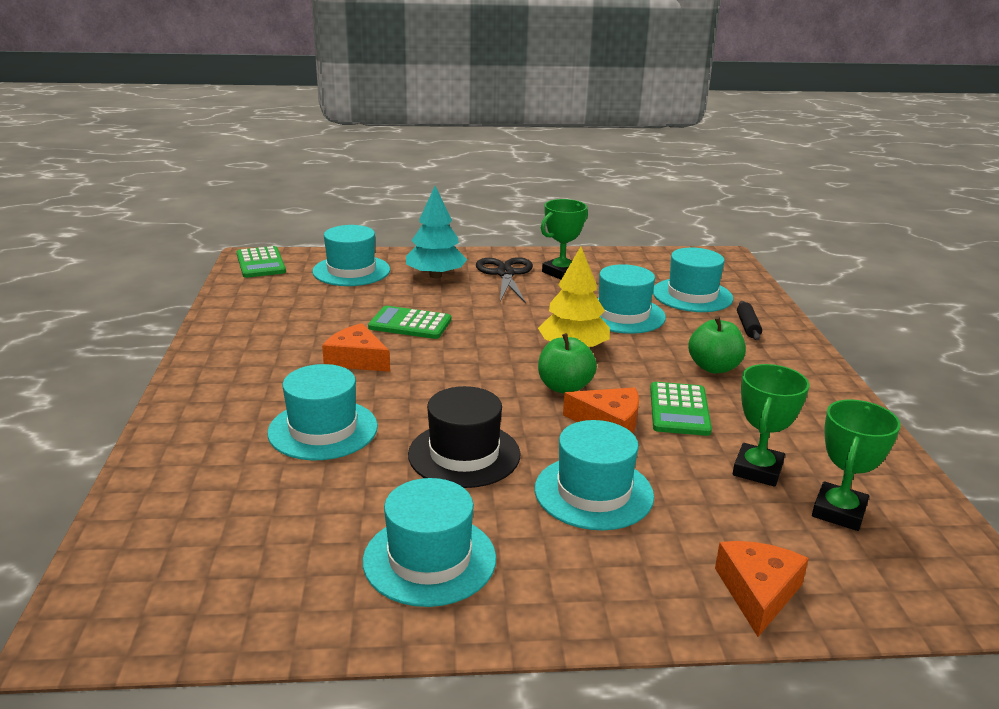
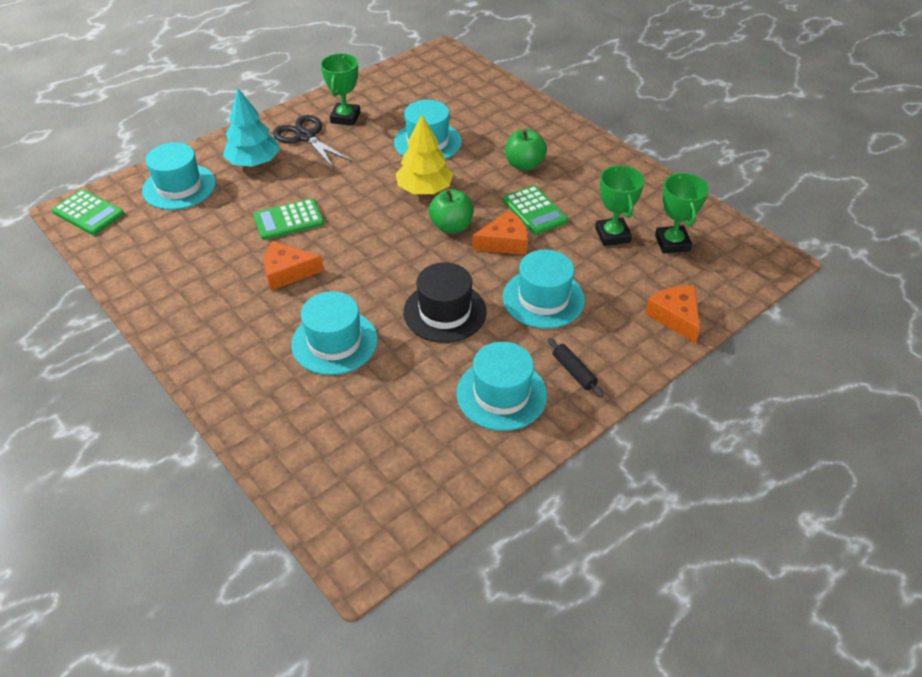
camera: 35 degrees left, 20 degrees up
(692, 295) = (455, 102): turquoise hat -> none
(748, 326) = (514, 117): black rolling pin -> black rolling pin (574, 371)

